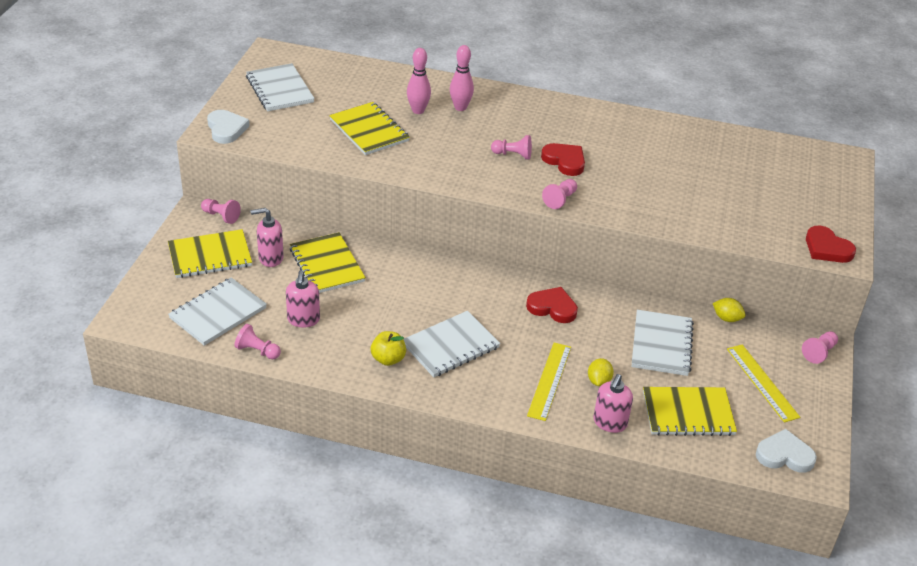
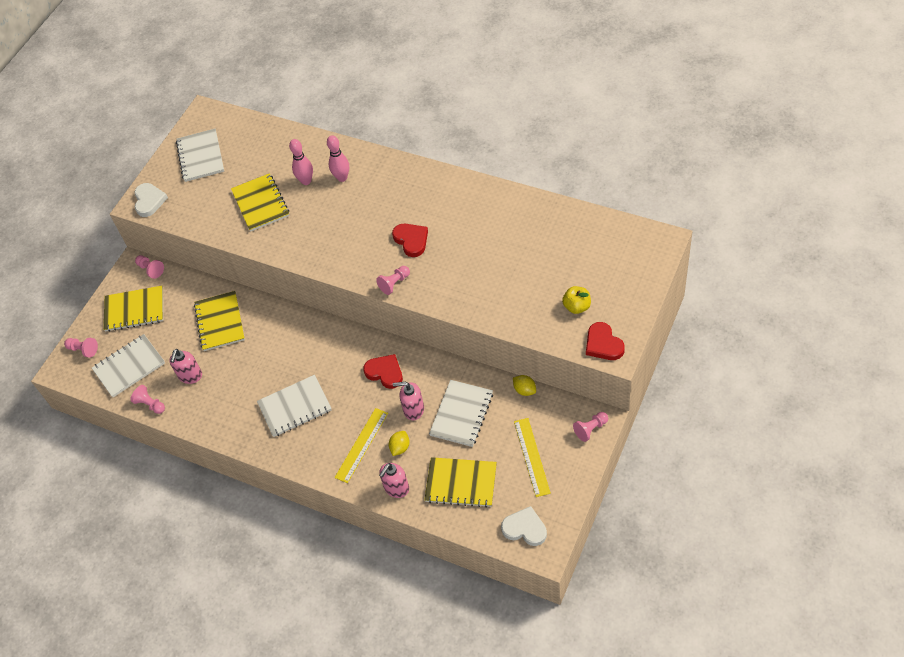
camera: 20 degrees right, 15 degrees up
(270, 258) = (179, 313): pink soap dispenser -> pink soap dispenser (413, 409)
(388, 359) = (244, 417): yellow apple -> yellow apple (577, 306)
(513, 155) = (370, 232): pink pawn -> pink pawn (83, 350)

